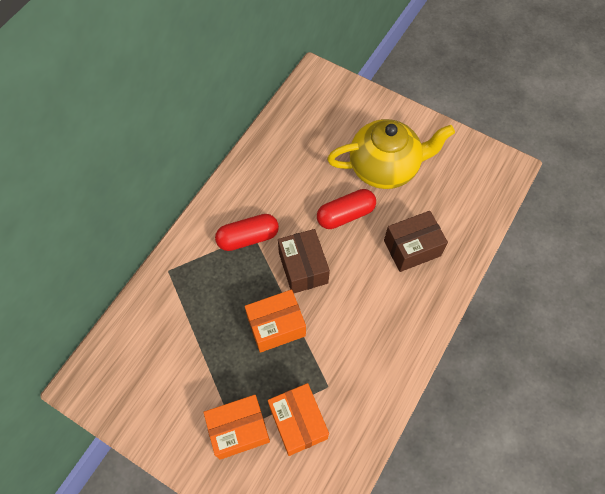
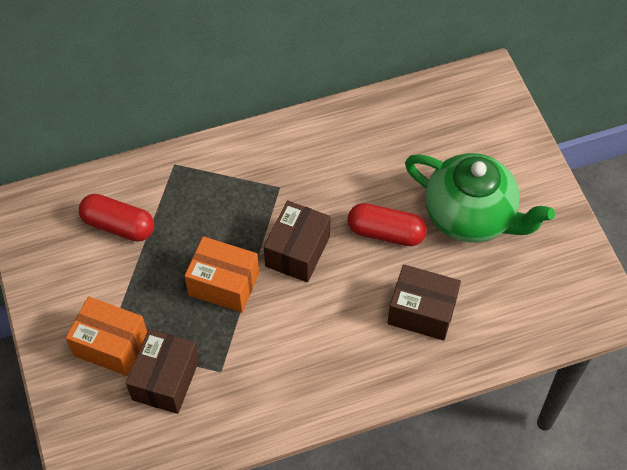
camera: 40 degrees right, 5 degrees down
(248, 238) = (272, 186): red capsule -> red capsule (118, 225)
(298, 422) = (165, 380): orange box -> brown box
(384, 168) = (470, 216): yellow teapot -> green teapot

